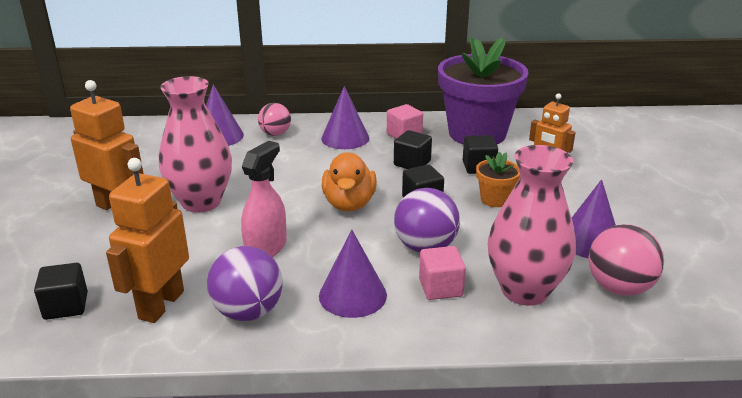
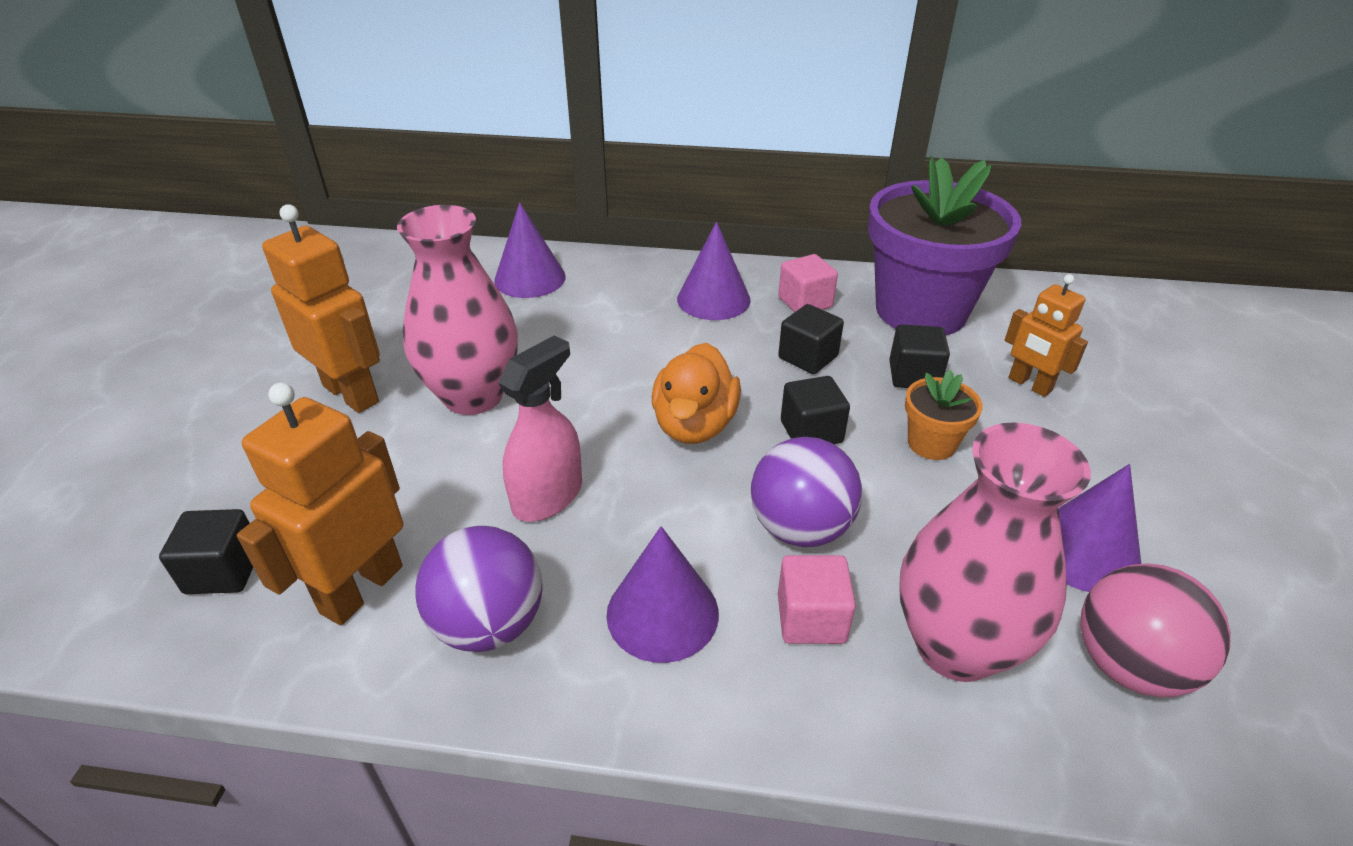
camera: 10 degrees right, 10 degrees up
(275, 134) = (611, 282): pink ball -> none

